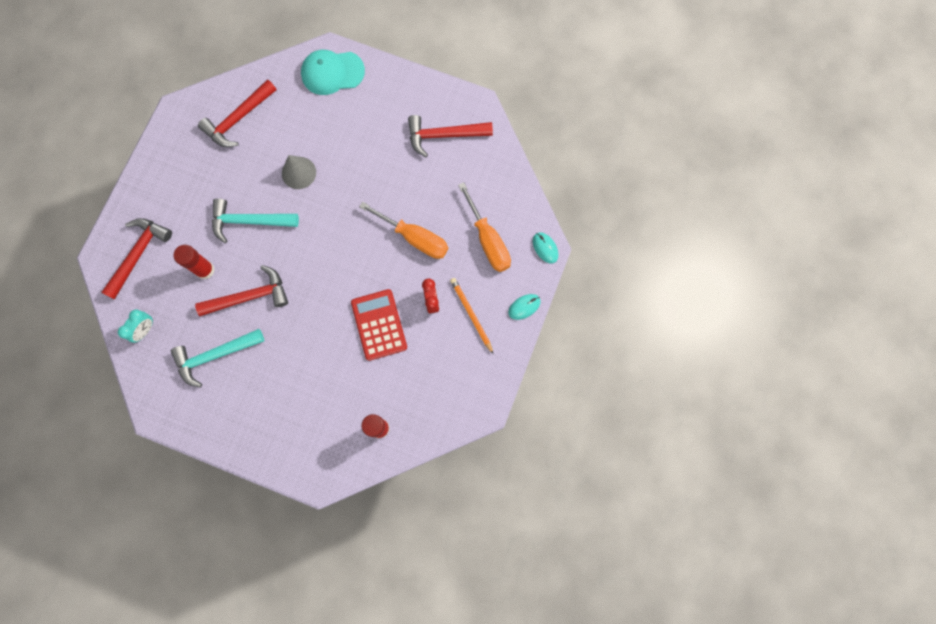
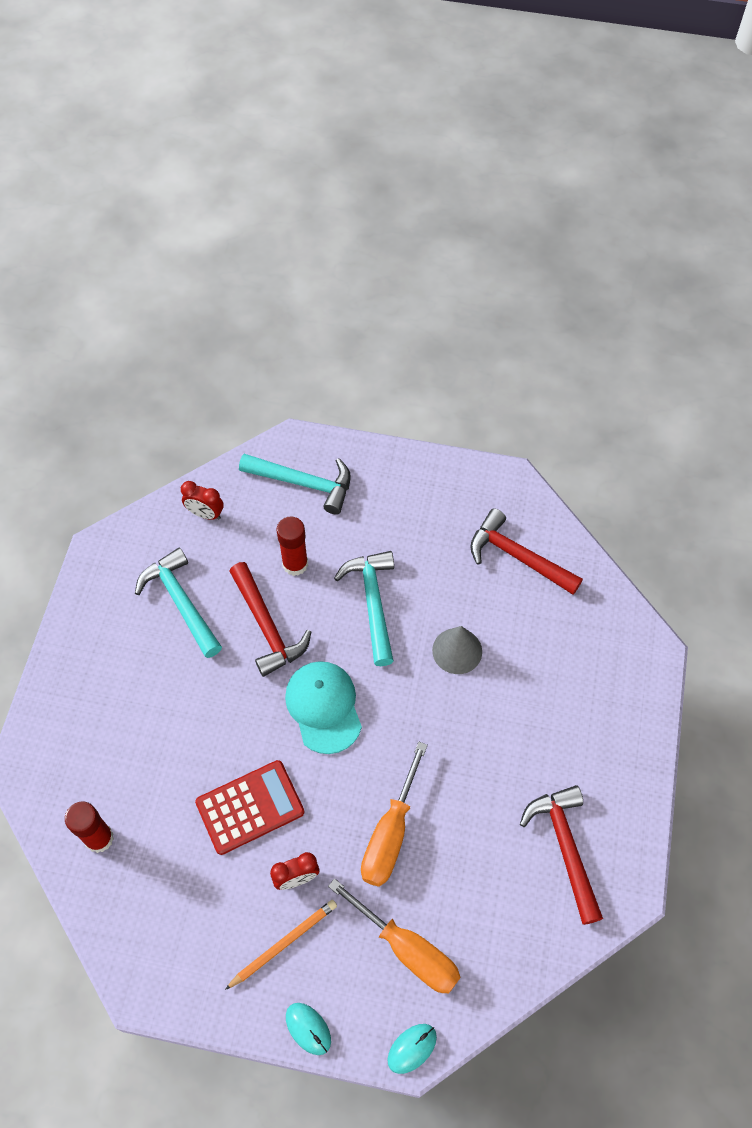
camera: 80 degrees right, 15 degrees down
(138, 254) = (304, 483): red hammer -> turquoise hammer
(145, 330) = (205, 514): turquoise clock -> red clock
(332, 72) = (622, 664): turquoise cap -> turquoise cap (324, 707)
(488, 240) = (407, 949): orange screwdriver -> orange screwdriver turned 105 degrees counterclockwise

